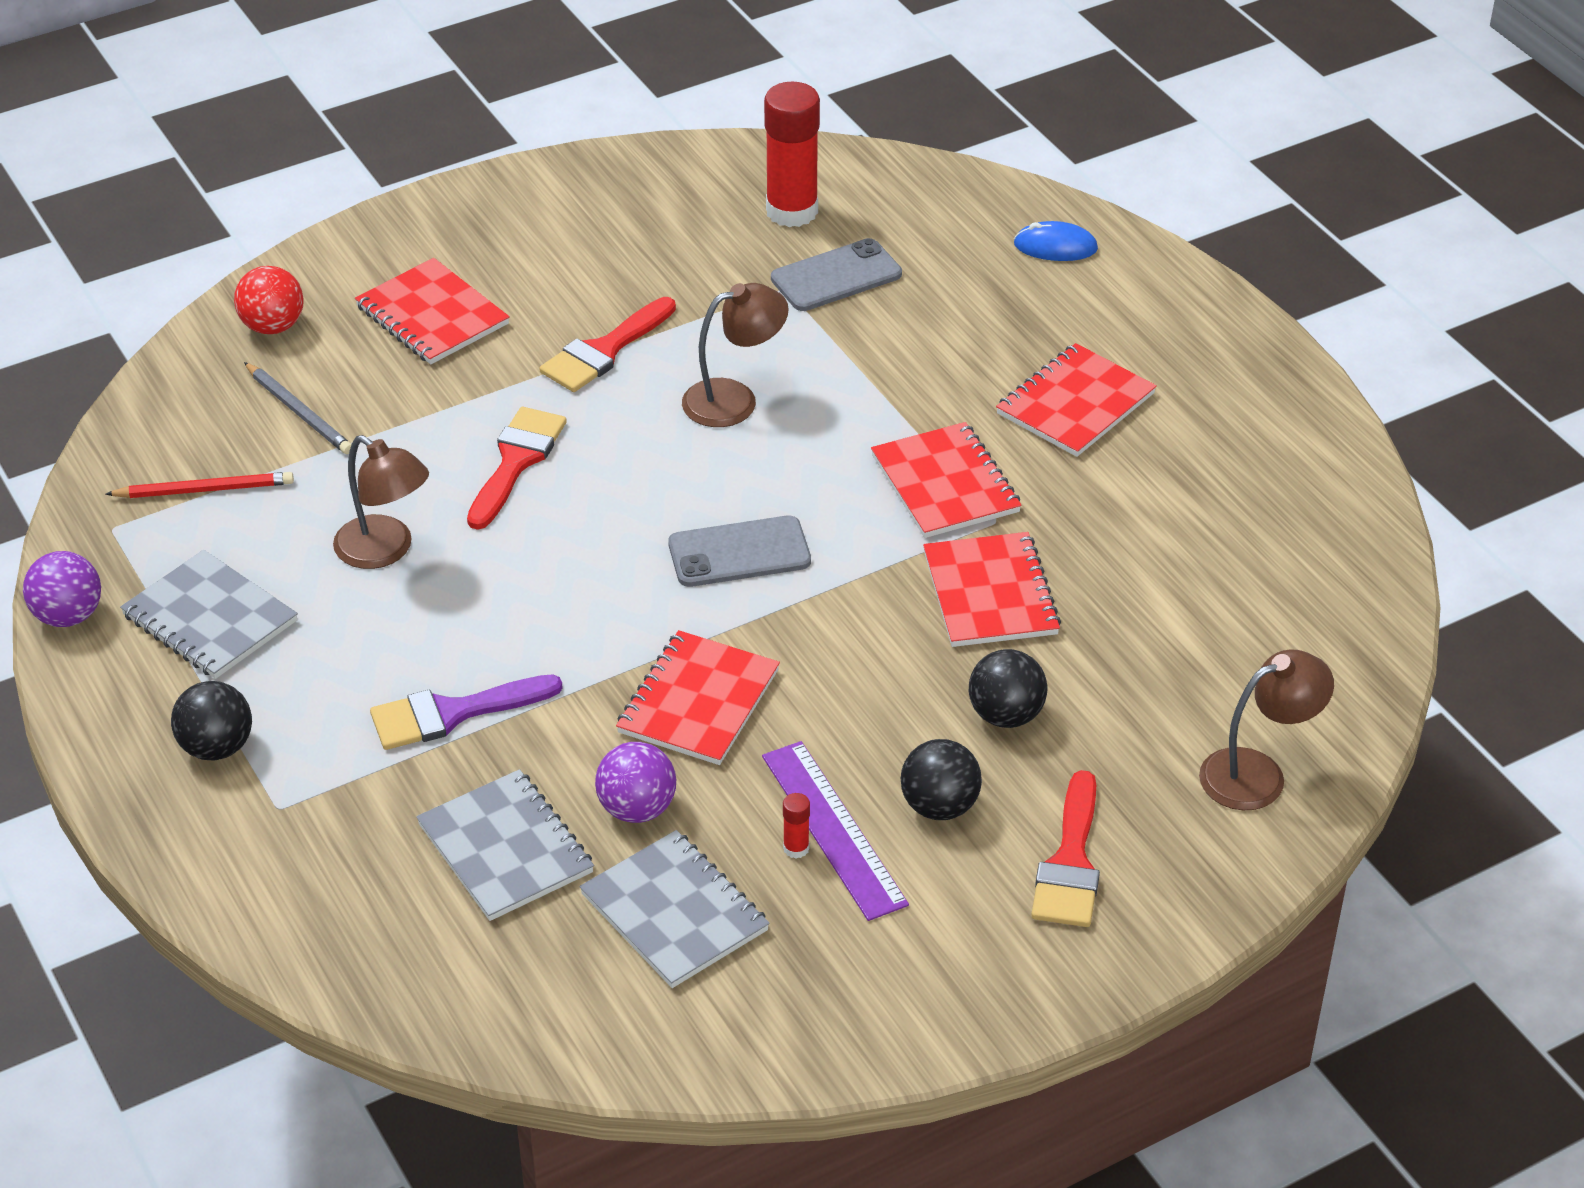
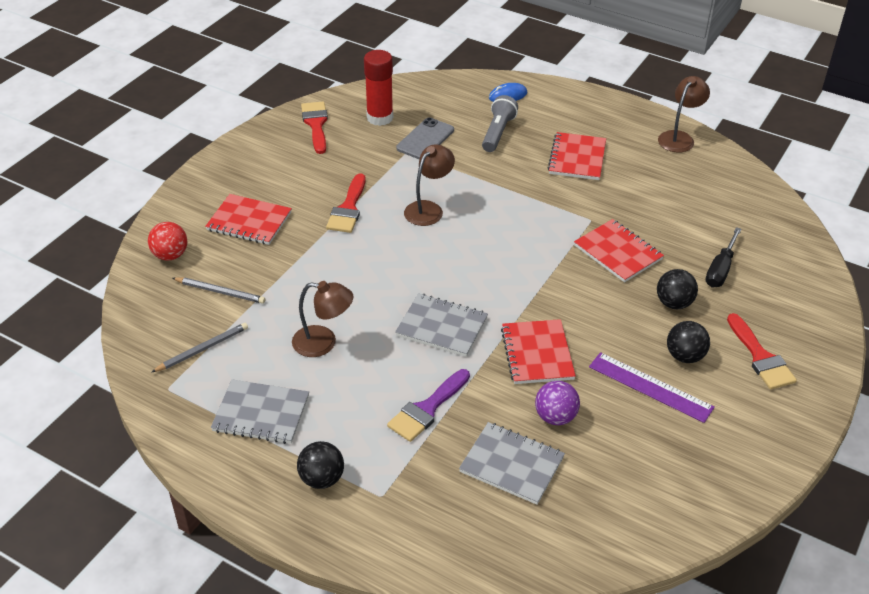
camera: 30 degrees left, 0 degrees up
(68, 616) = (181, 444): purple ball -> none
(204, 490) = (202, 349): red pencil -> grey pencil
(516, 462) = (351, 275): red brush -> red brush (316, 124)
(674, 912) = (617, 459): grey notebook -> grey notebook (441, 327)
(739, 553) = (493, 277): grey phone -> none
(796, 848) = (642, 403): red glue stick -> none
(945, 484) = (555, 212): red notebook -> none
(974, 308) = (498, 133): none -> grey flashlight
(1147, 693) = (720, 269): none -> black screwdriver
(1258, 773) = (795, 285): brown lamp -> brown lamp (679, 138)

